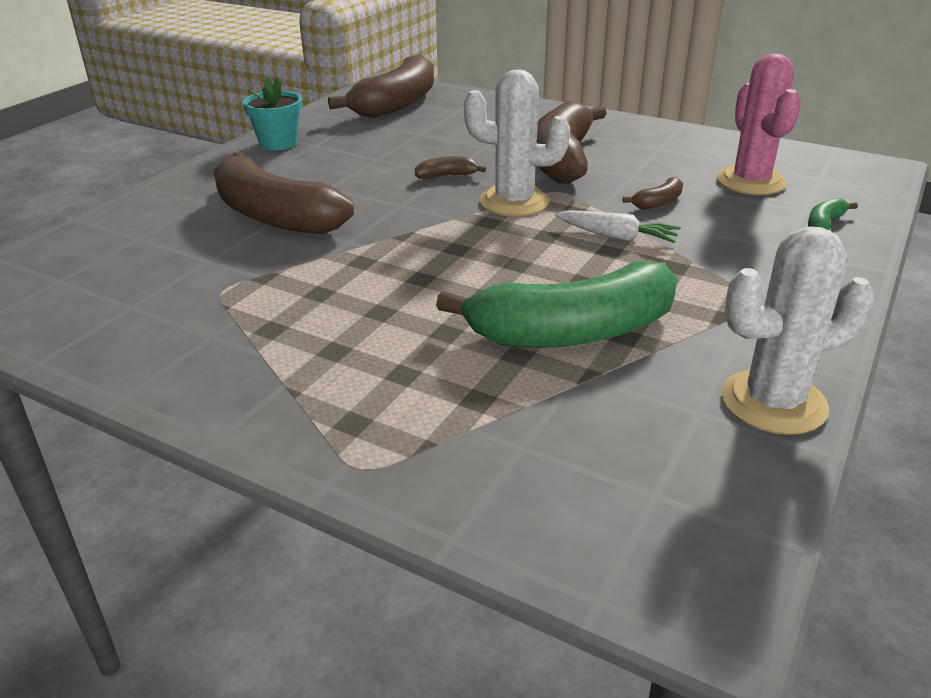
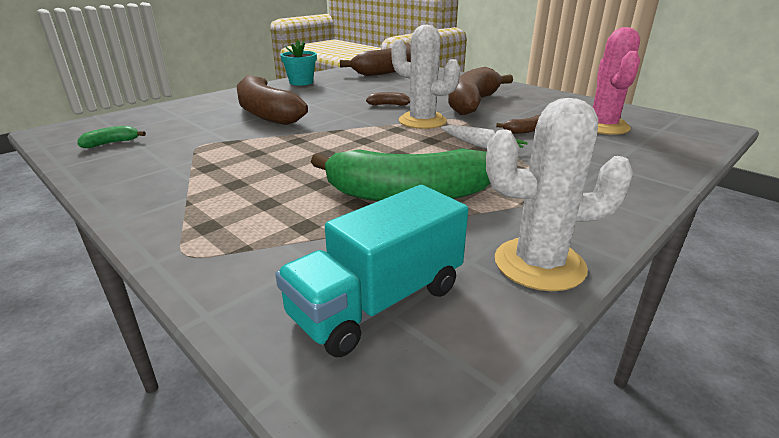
camera: 15 degrees right, 5 degrees down
(631, 483) = (378, 302): none -> turquoise truck
(824, 224) = (650, 155): green banana -> green banana (111, 143)

